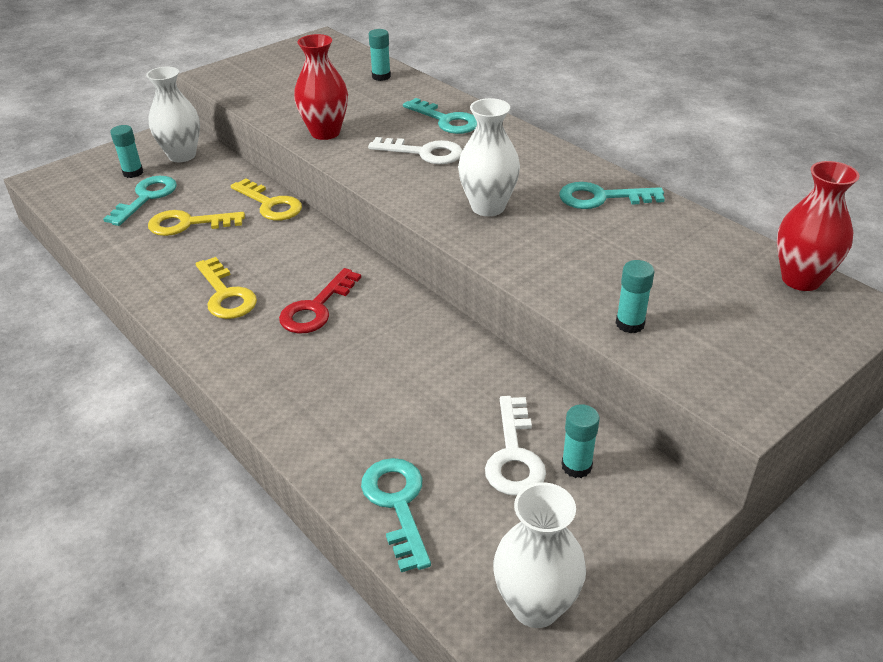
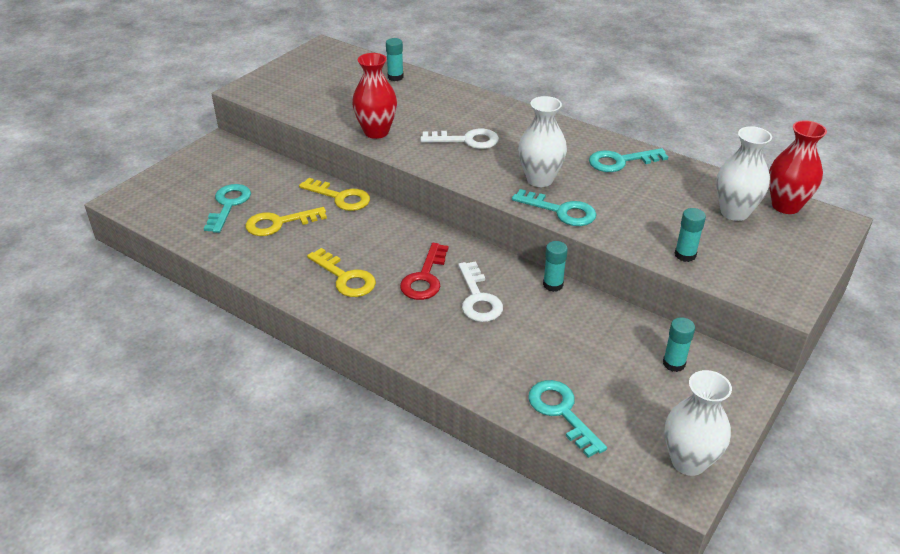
camera: 15 degrees left, 0 degrees up
(133, 173) = (203, 184): turquoise glue stick -> turquoise glue stick (553, 285)
(182, 155) = (238, 164): white vase -> white vase (734, 212)
(446, 120) = (469, 110): turquoise key -> turquoise key (561, 211)
(514, 455) = (627, 363): white key -> white key (478, 298)

